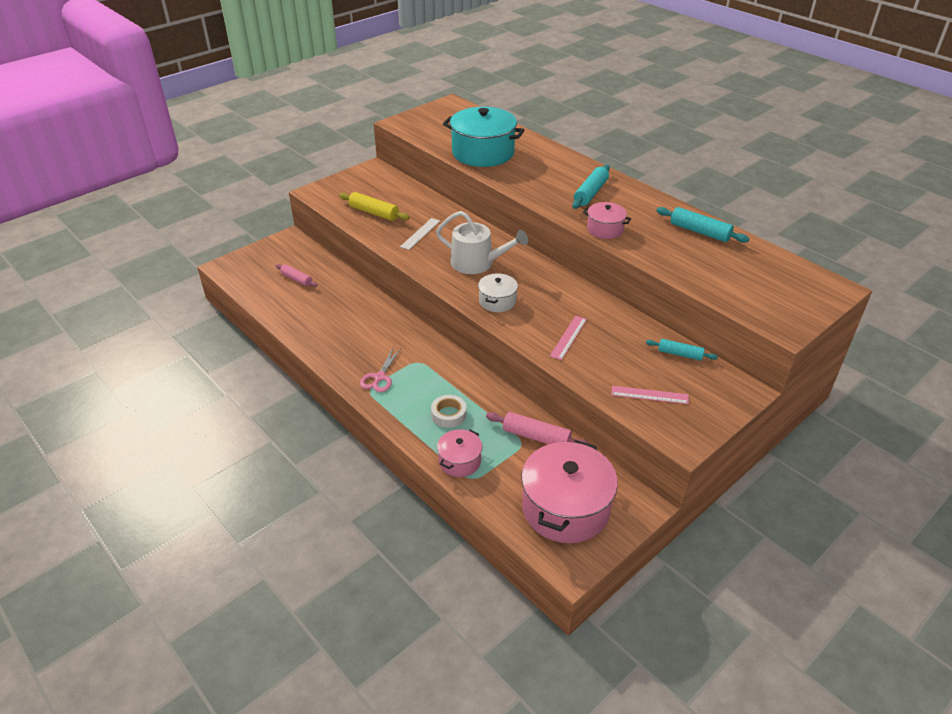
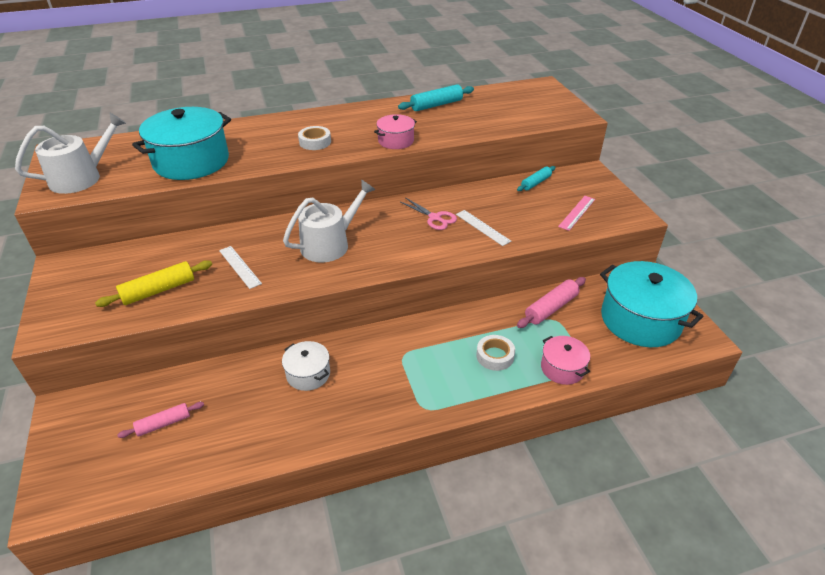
camera: 65 degrees left, 0 degrees up
(379, 377) = (409, 393): pink scissors -> pink scissors (435, 218)
(428, 124) = (81, 177): none -> white watering can
(497, 301) = (402, 250): white pot -> white pot (308, 374)
(562, 192) = (315, 142): none -> white tape
(565, 508) = (640, 320): pink pot -> turquoise pot
(568, 337) = (482, 227): pink ruler -> white ruler
(591, 193) = (332, 130): turquoise rolling pin -> none

